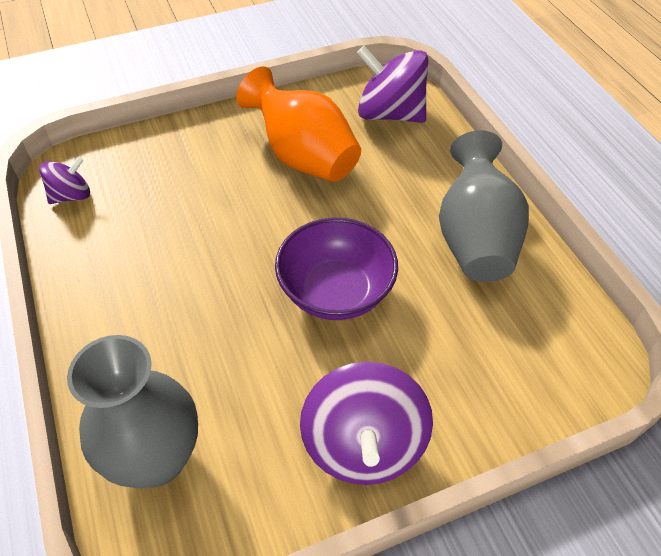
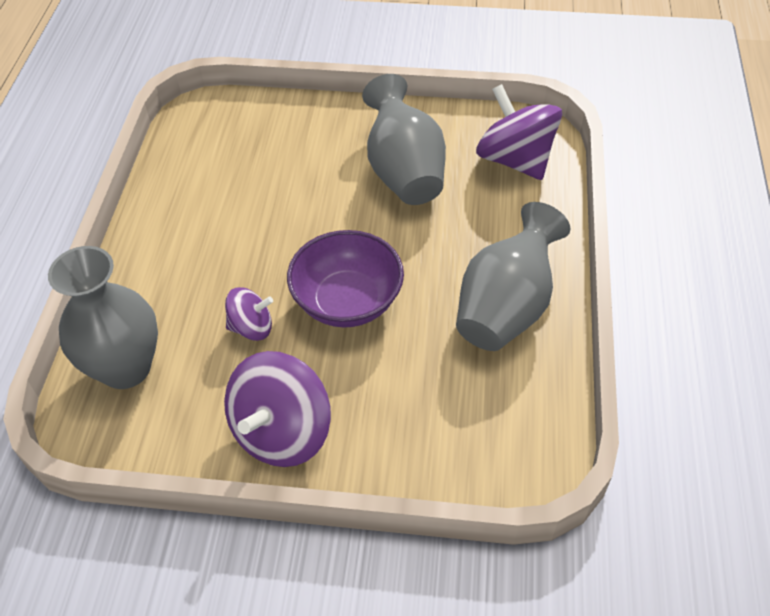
camera: 30 degrees right, 0 degrees up
(71, 195) = (192, 135): purple spinning top -> purple spinning top (251, 327)
(303, 157) = (404, 172): orange vase -> grey vase

